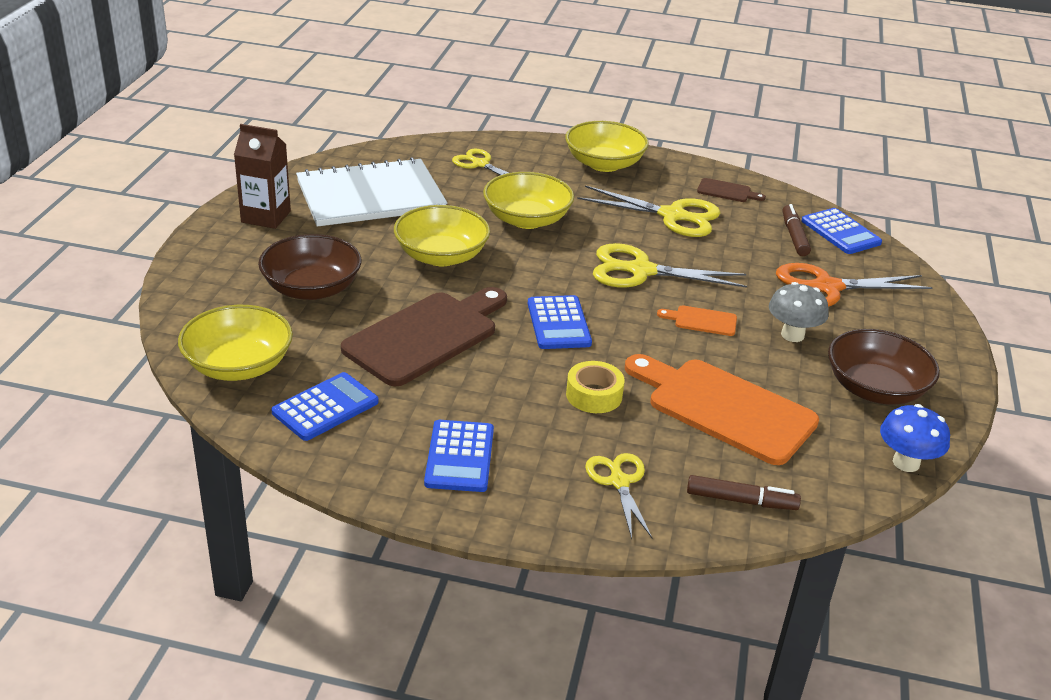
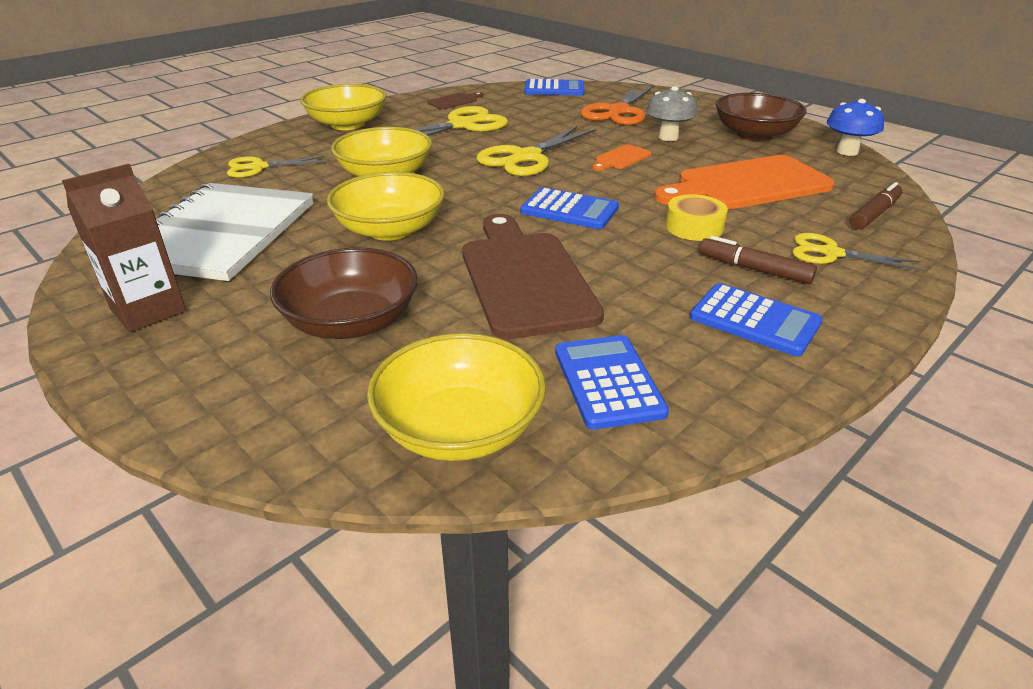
camera: 55 degrees left, 0 degrees up
(794, 236) = (542, 101): brown marker -> brown marker (754, 269)

